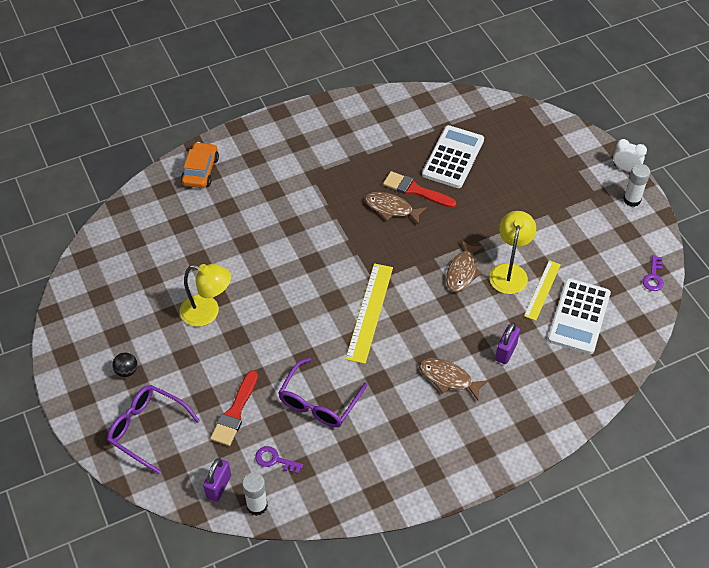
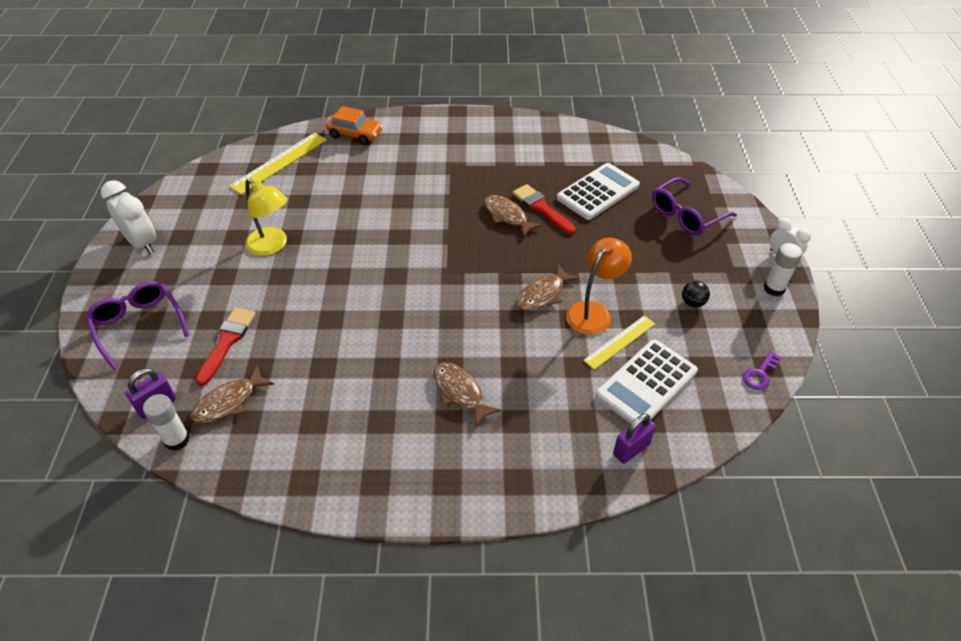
camera: 25 degrees right, 5 degrees down
(86, 354) = (142, 243): none -> white clock
(127, 371) = (164, 269): black ball -> black ball (692, 302)
(200, 171) = (355, 134): orange car -> orange car turned 75 degrees clockwise
(235, 412) = (227, 342): red brush -> red brush turned 150 degrees clockwise
(275, 460) = (228, 402): purple key -> brown fish
(319, 402) = (312, 363): purple glasses -> purple glasses (686, 215)
(369, 312) = (422, 299): yellow ruler -> yellow ruler (279, 162)
(506, 352) = (540, 389): purple padlock -> purple padlock (631, 449)
(509, 272) = (593, 312): yellow lamp -> orange lamp

